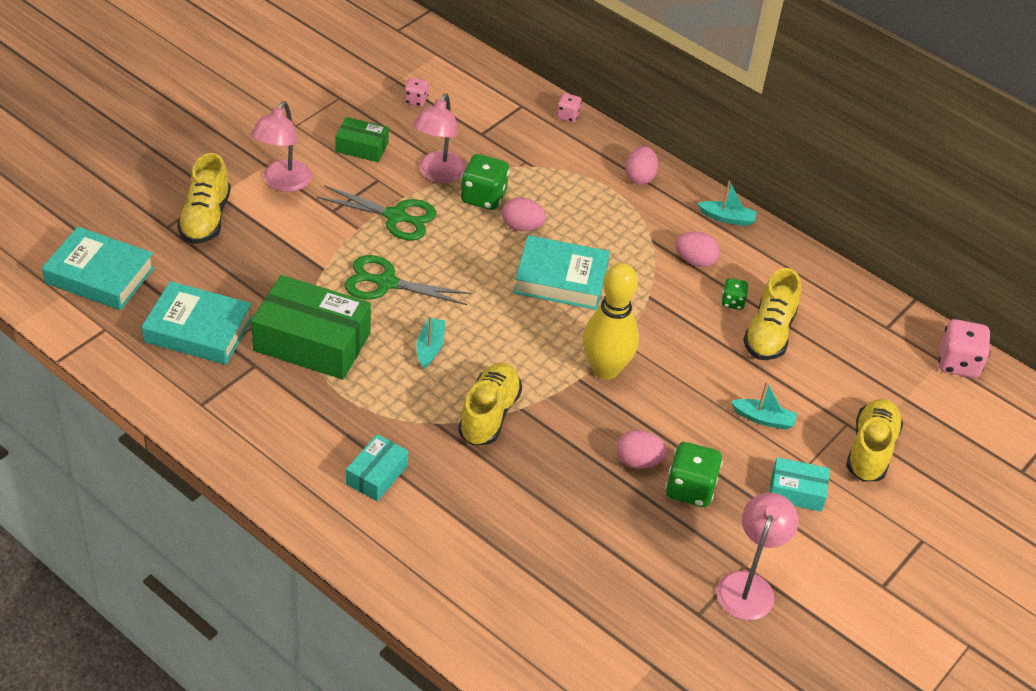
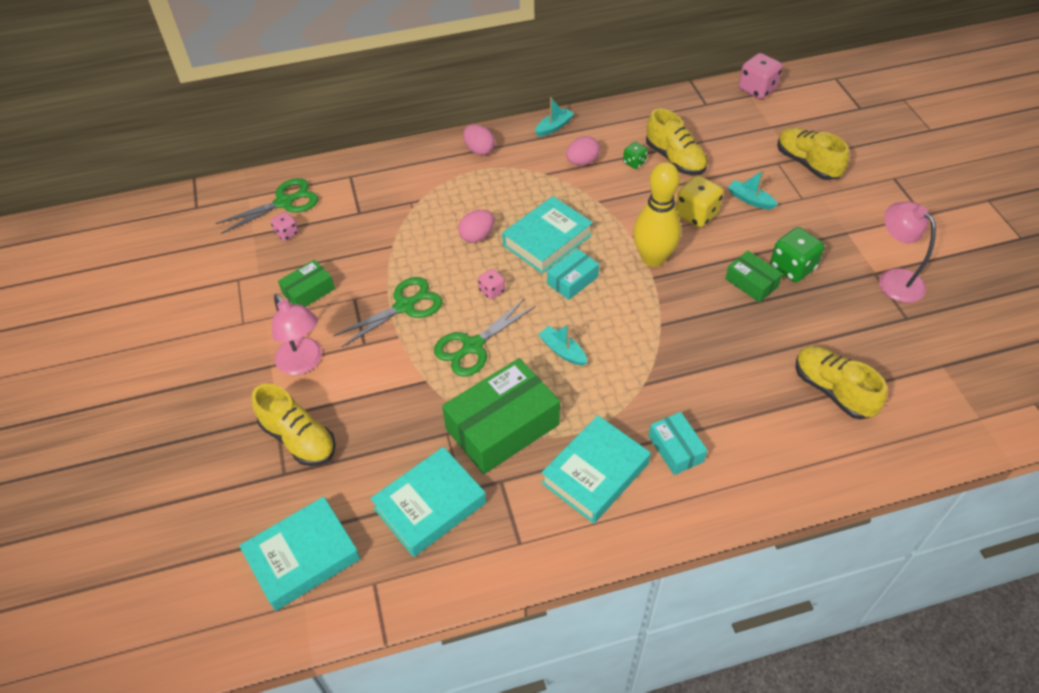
camera: 50 degrees left, 5 degrees up
(308, 426) = (595, 473): none -> turquoise book
(438, 174) = (380, 258): pink lamp -> none
(451, 80) = (284, 202): none -> green scissors
(483, 197) = (428, 243): green dice -> none
(489, 414) = (655, 347): yellow shoe -> yellow shoe (832, 390)
(567, 116) = (384, 157): pink dice -> pink dice (492, 291)
(638, 461) = (751, 282): pink egg -> green box
(699, 381) = (696, 215): none -> yellow dice
(763, 419) = (750, 200): turquoise boat -> turquoise boat turned 105 degrees counterclockwise
(796, 491) = (823, 215): turquoise box -> turquoise box (572, 280)

